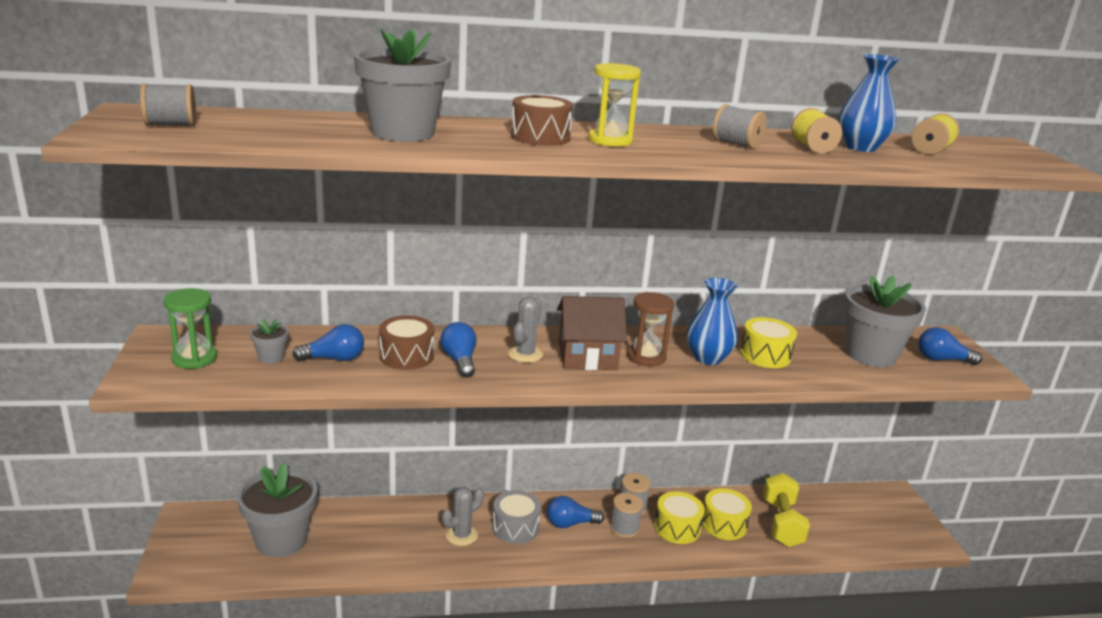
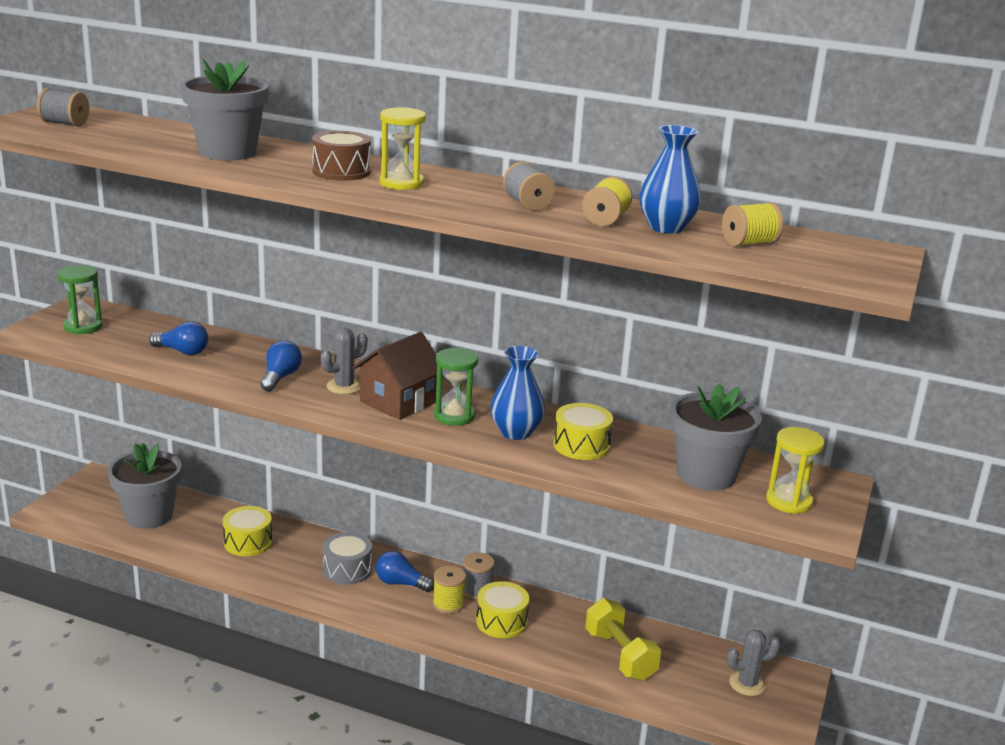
camera: 30 degrees right, 0 degrees up
(271, 357) = (137, 339): grey flower pot -> none
(406, 356) = (242, 363): brown drum -> none
(461, 535) = (294, 560): grey cactus -> grey cactus (747, 684)
(587, 356) = (398, 402): brown house -> brown house turned 75 degrees counterclockwise
(624, 528) = (448, 604): grey spool -> yellow spool
(646, 357) = (454, 416): brown hourglass -> green hourglass
(723, 524) = (554, 635): yellow drum -> yellow drum (248, 542)
(782, 523) = (620, 655): yellow dumbbell -> yellow dumbbell turned 60 degrees counterclockwise
(942, 359) = (789, 501): blue light bulb -> yellow hourglass

